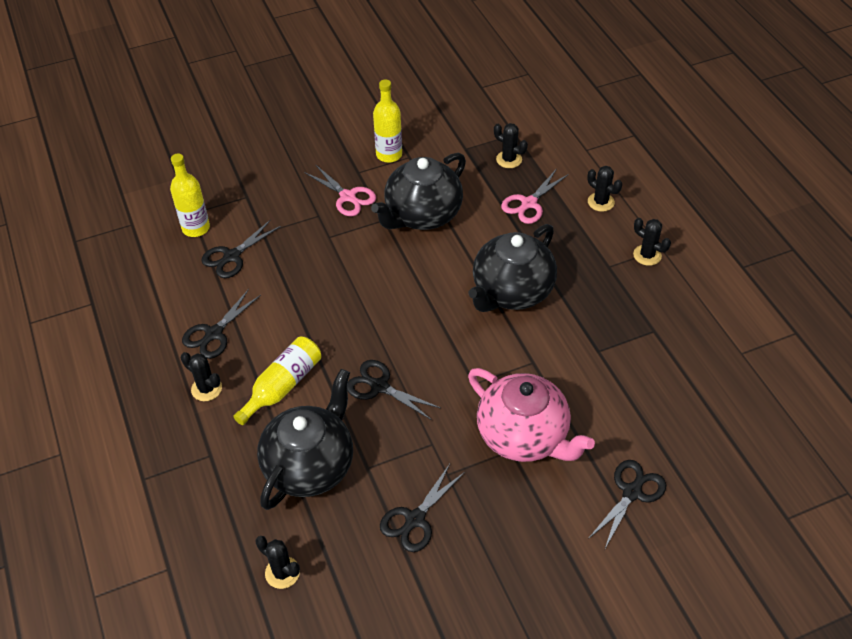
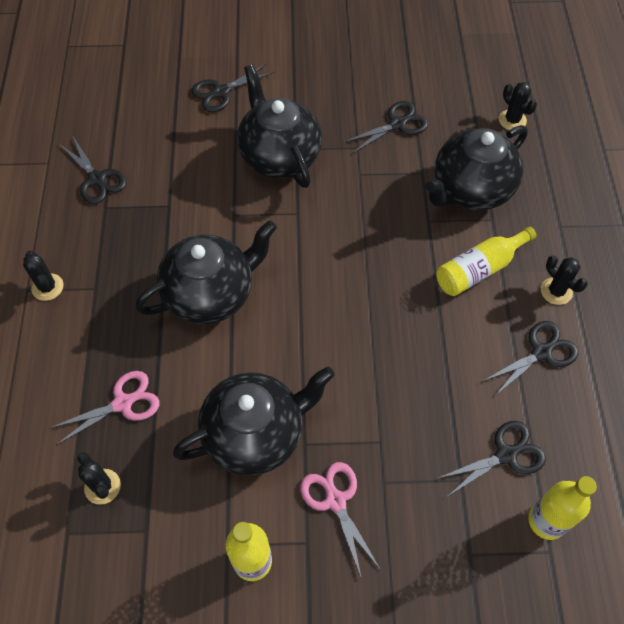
camera: 160 degrees left, 10 degrees up
(379, 386) = (386, 238): black scissors -> black scissors (96, 179)
(524, 436) = (279, 156): pink teapot -> black teapot
(601, 202) = (42, 374): black cactus -> none

